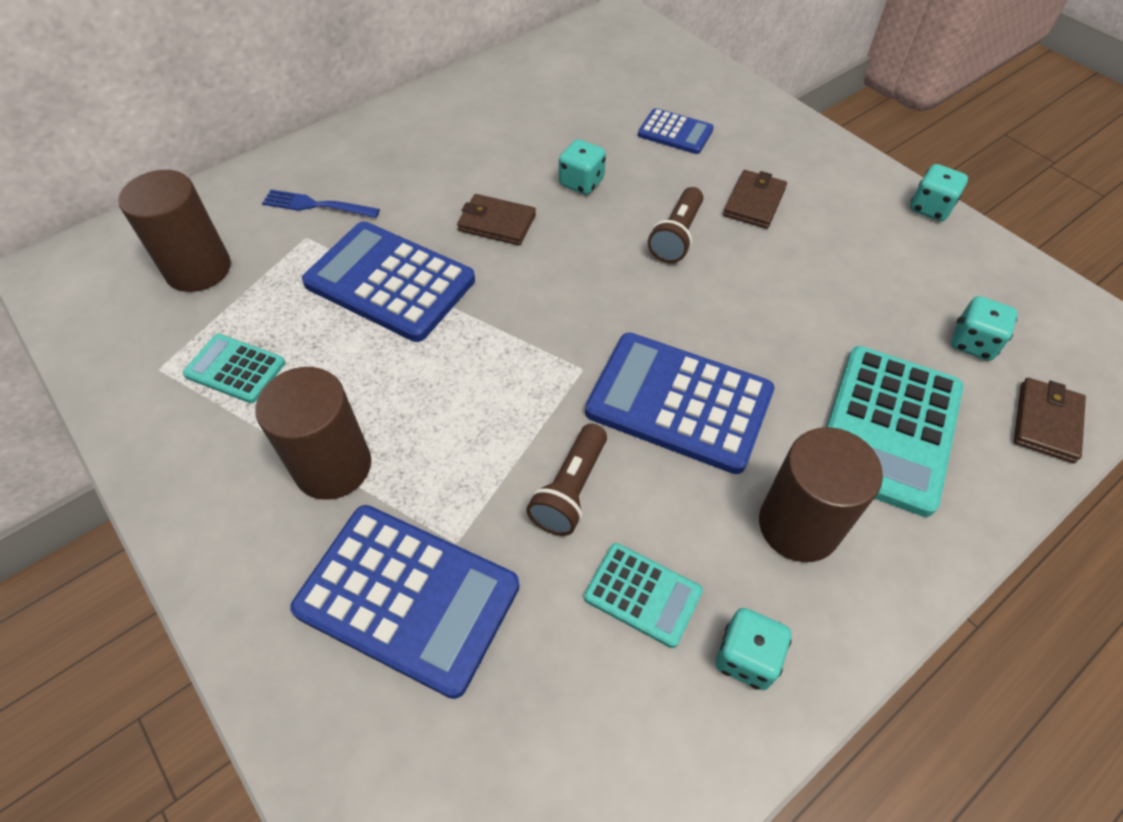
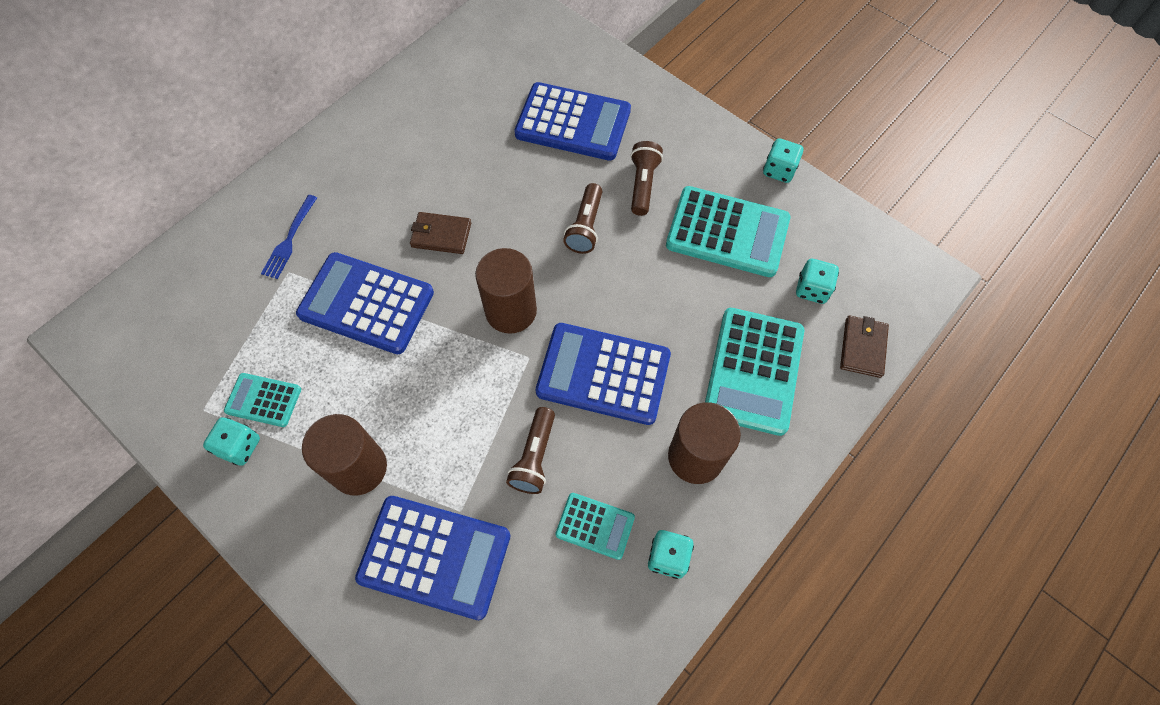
camera: 10 degrees left, 10 degrees up
(198, 269) = (208, 315): brown cylinder -> brown cylinder (511, 311)
(316, 205) = (289, 239): blue fork -> blue fork turned 75 degrees counterclockwise
(581, 182) = (503, 185): turquoise dice -> turquoise dice (240, 446)
(675, 132) = (573, 123): blue calculator -> blue calculator, size x1.89
(754, 202) = (643, 184): brown wallet -> brown flashlight
(859, 265) = (727, 232): none -> turquoise calculator

